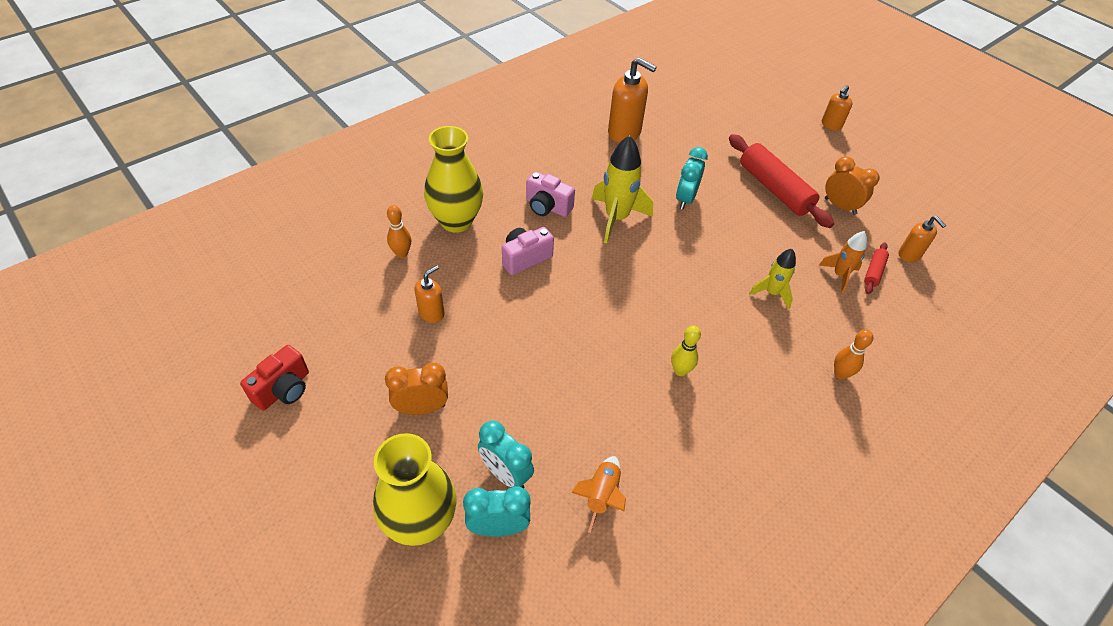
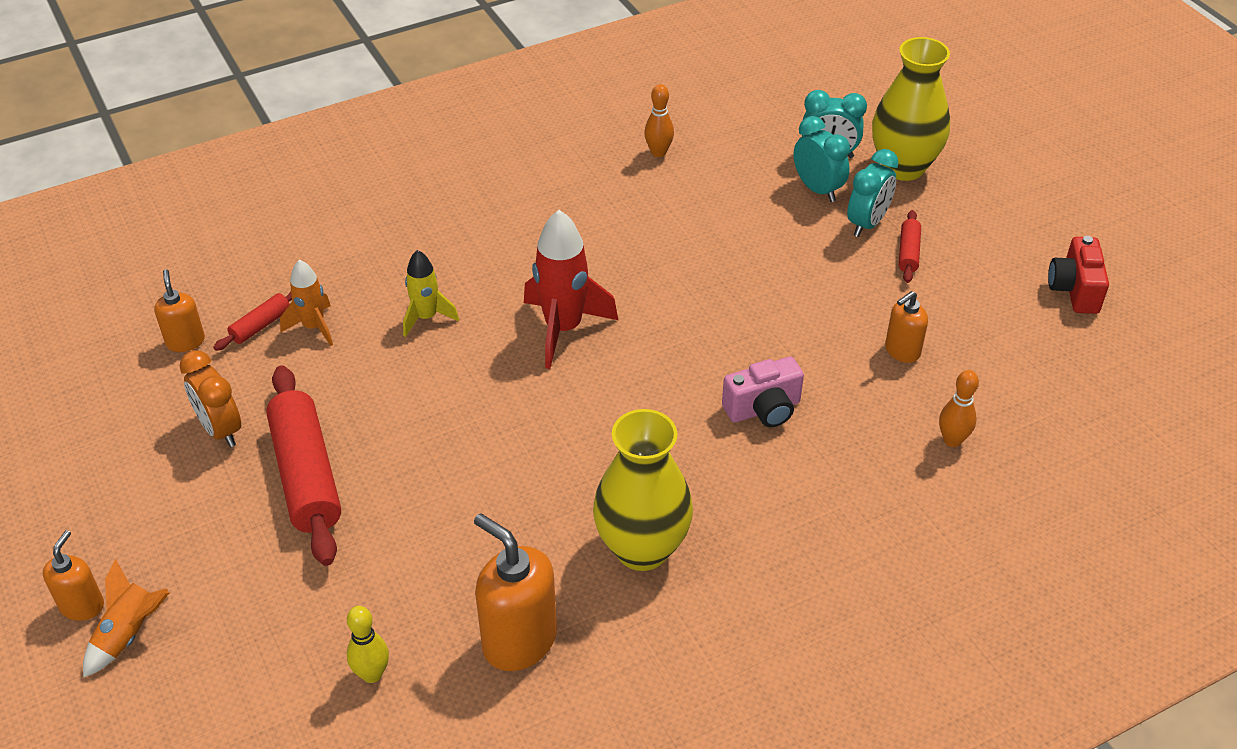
camera: 165 degrees left, 5 degrees down
(283, 389) = (1074, 290): red camera -> red camera turned 45 degrees counterclockwise
(422, 408) = (908, 253): orange clock -> red rolling pin
(456, 221) = (868, 484): yellow vase -> yellow vase (642, 549)
(547, 207) = (712, 491): pink camera -> none
(601, 495) = (723, 163): orange rocket -> orange rocket (130, 634)
(616, 218) = (602, 456): yellow rocket -> none
(675, 297) = (563, 329): none -> red rocket
(680, 371) = (596, 249): yellow bowling pin -> yellow bowling pin (372, 674)
(685, 199) = (471, 476): turquoise clock -> turquoise clock (867, 223)
(831, 125) = (82, 606): orange soap dispenser -> orange soap dispenser turned 45 degrees counterclockwise
(840, 374) = (406, 223): orange bowling pin -> orange bowling pin (658, 152)

